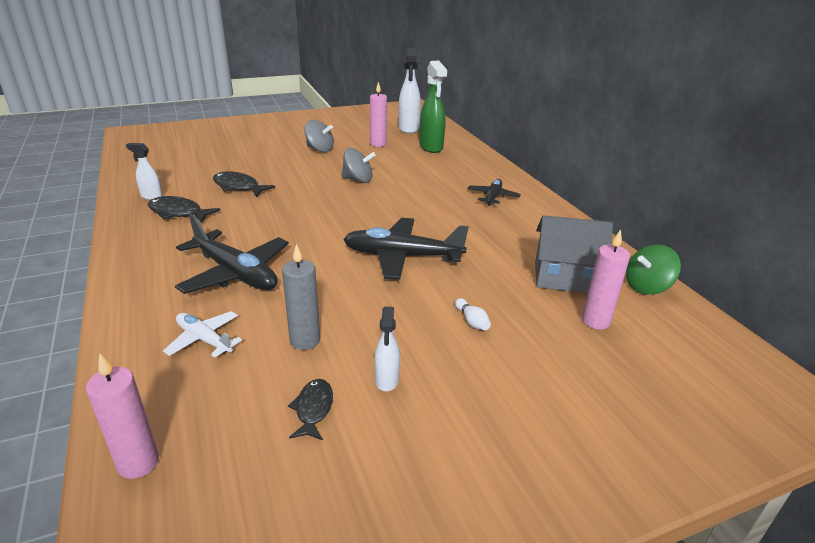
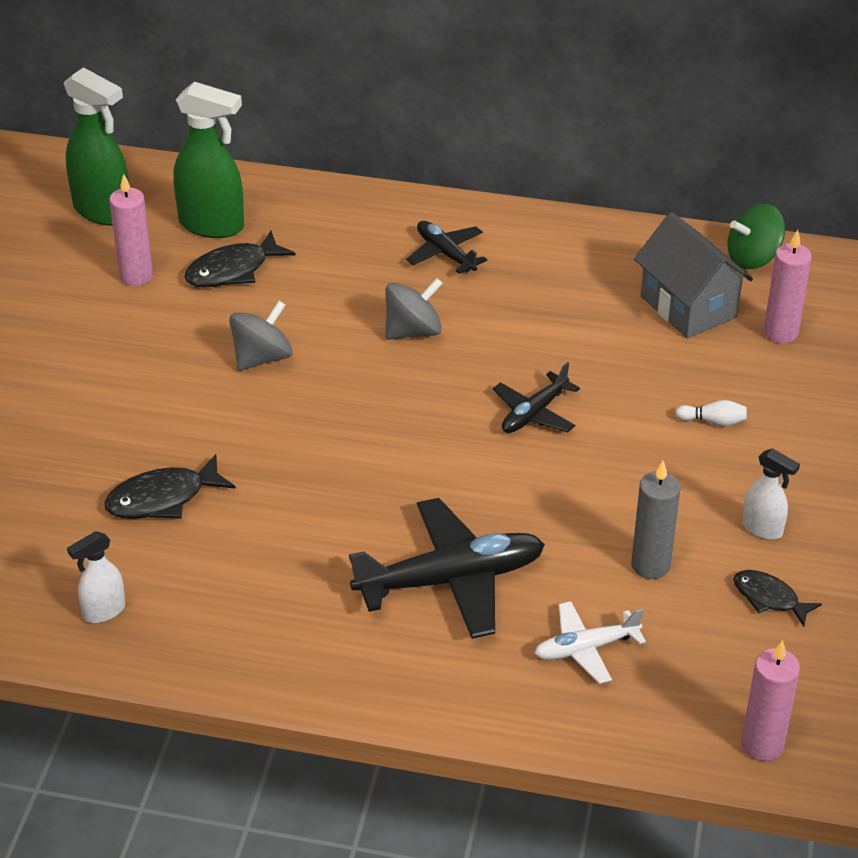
camera: 55 degrees left, 10 degrees up
(178, 213) = (202, 593): black fish -> black fish (233, 270)
(320, 149) = (89, 351): grey spinning top -> grey spinning top (413, 331)
(402, 256) = (534, 413): black plane -> black plane, size x0.55
(408, 129) = (103, 211): white spray bottle -> green spray bottle
(564, 278) = (688, 307): grey house -> grey house turned 75 degrees counterclockwise
(647, 287) = (753, 258): green spinning top -> green spinning top turned 60 degrees clockwise

